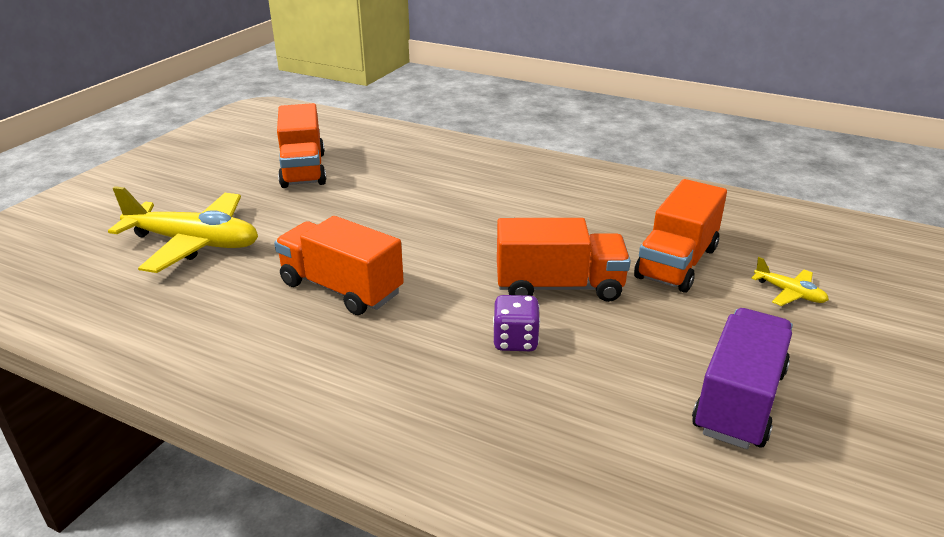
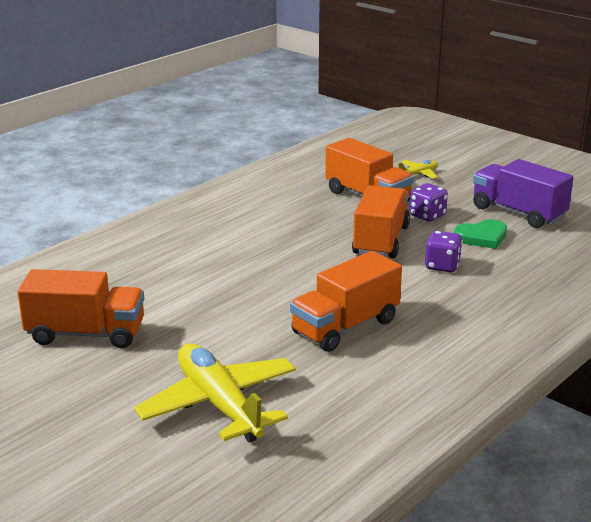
camera: 75 degrees left, 5 degrees down
(194, 243) = (219, 404): yellow plane -> yellow plane turned 60 degrees counterclockwise
(624, 369) = (482, 237): none -> green heart
(658, 314) = (427, 216): none -> purple dice

